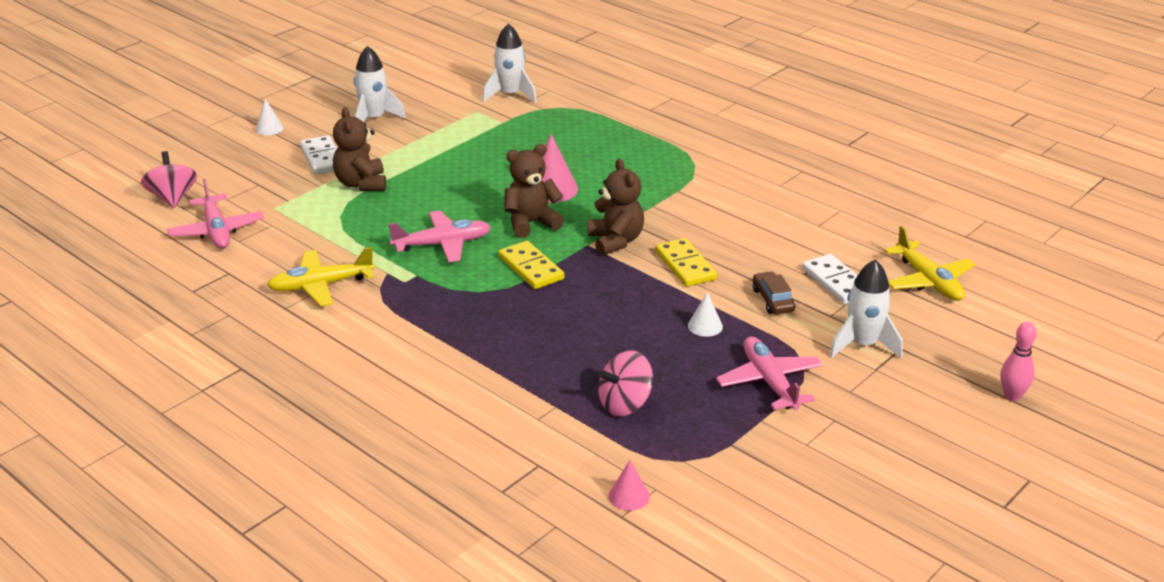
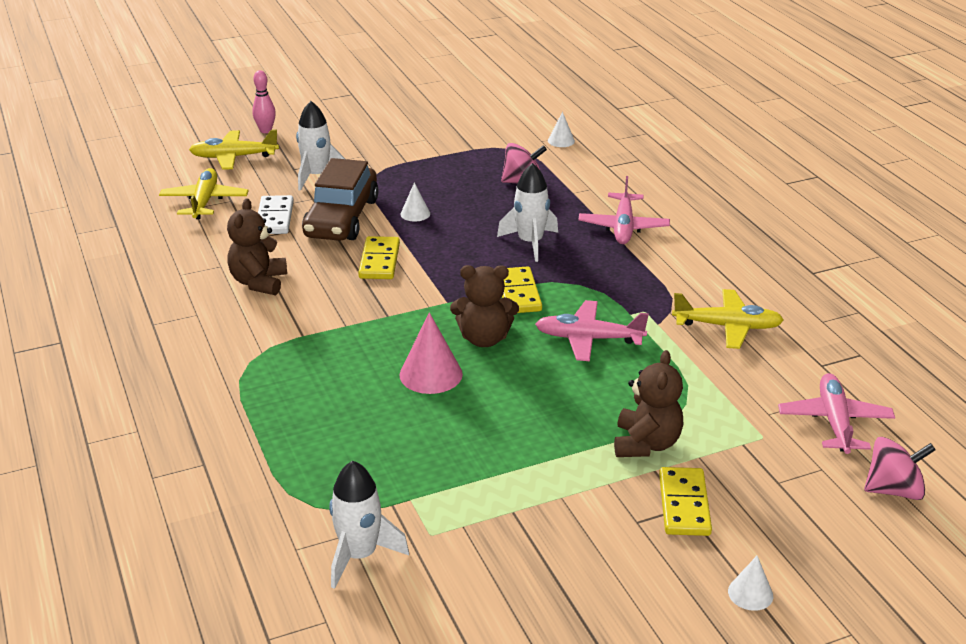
camera: 155 degrees left, 0 degrees up
(172, 198) = (893, 490): pink spinning top -> pink spinning top turned 105 degrees counterclockwise
(322, 158) = (684, 505): white domino -> yellow domino
(374, 119) = (585, 565): white rocket -> white rocket (530, 243)
(615, 241) = (418, 298): brown teddy bear -> brown teddy bear (259, 282)
(629, 496) = (561, 141): pink cone -> white cone
(769, 382) = (410, 171): pink plane -> pink plane (623, 227)
(773, 300) = (341, 218): brown car -> brown car, size x2.20
(986, 344) = (234, 157): none -> yellow plane

